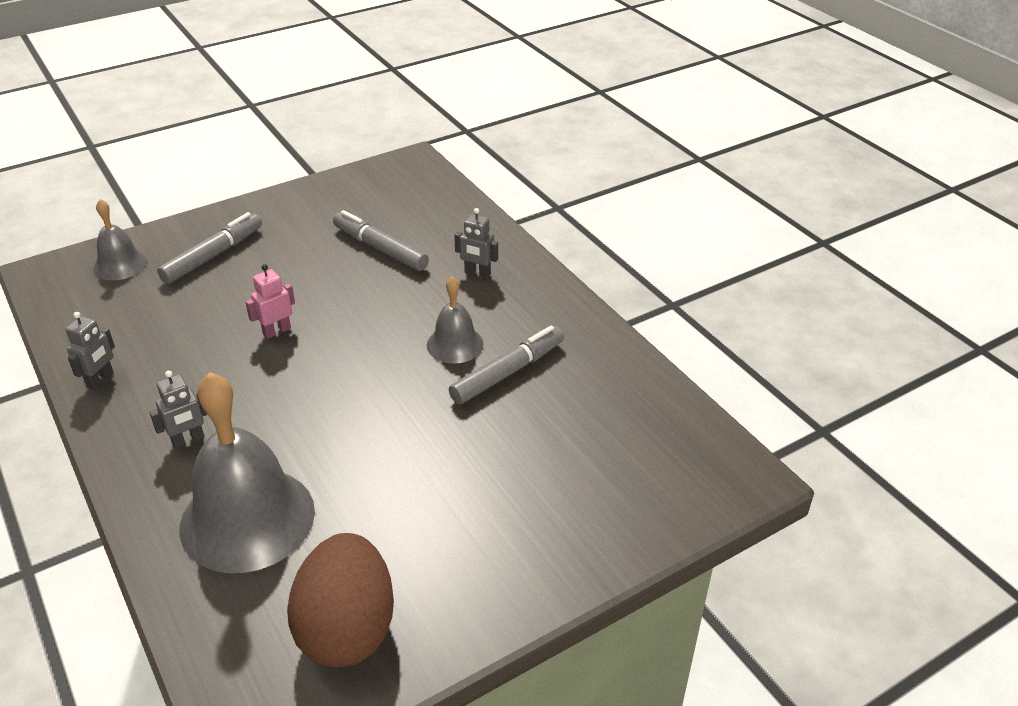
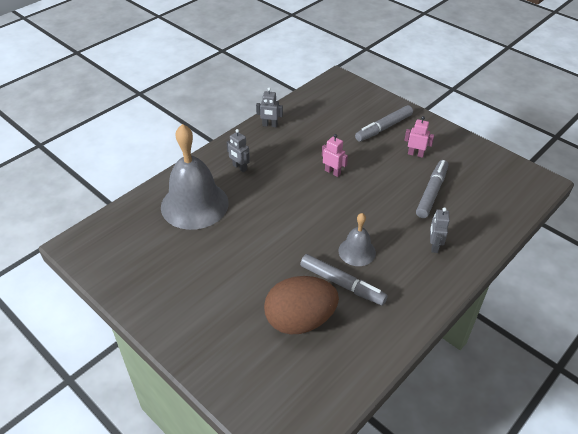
camera: 75 degrees right, 5 degrees up
(120, 264) = (357, 99): grey bell -> none
(213, 255) = (384, 128): grey marker -> grey marker turned 120 degrees clockwise
(293, 241) = (415, 154): none -> pink robot
(347, 629) = (134, 261): brown egg -> brown egg (300, 320)

